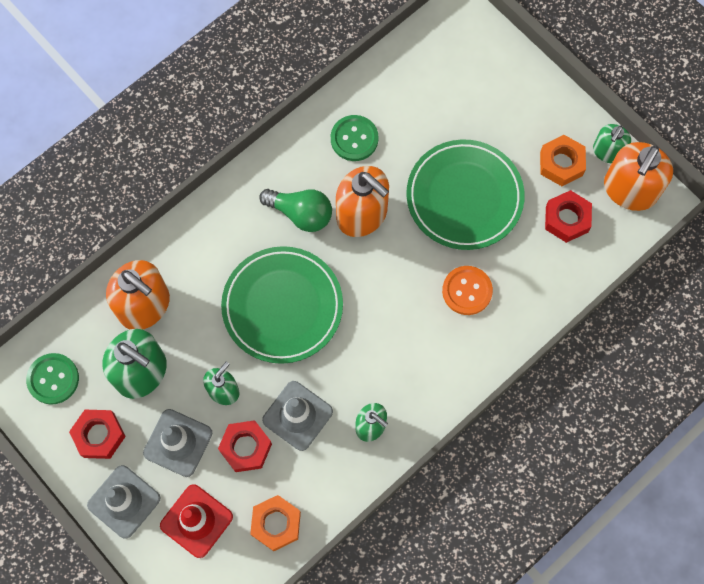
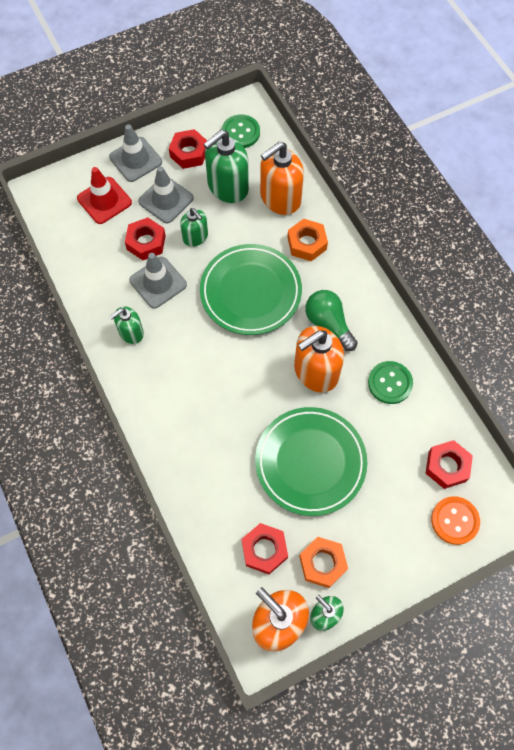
camera: 105 degrees right, 5 degrees down
(276, 524) = (82, 250): orange nut -> orange nut (307, 243)
(301, 214) = (328, 324): green light bulb -> green light bulb turned 105 degrees clockwise
(428, 71) = (447, 466): none -> red nut
(467, 291) = (221, 439): orange button -> orange button (454, 520)

